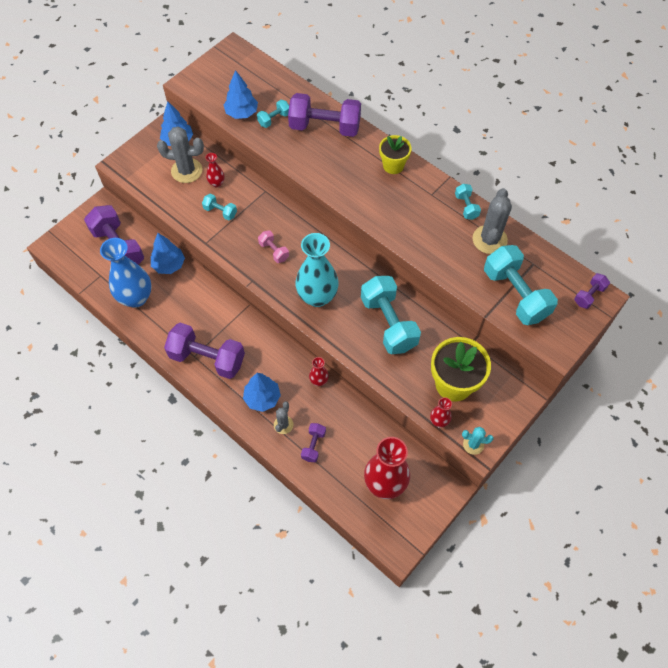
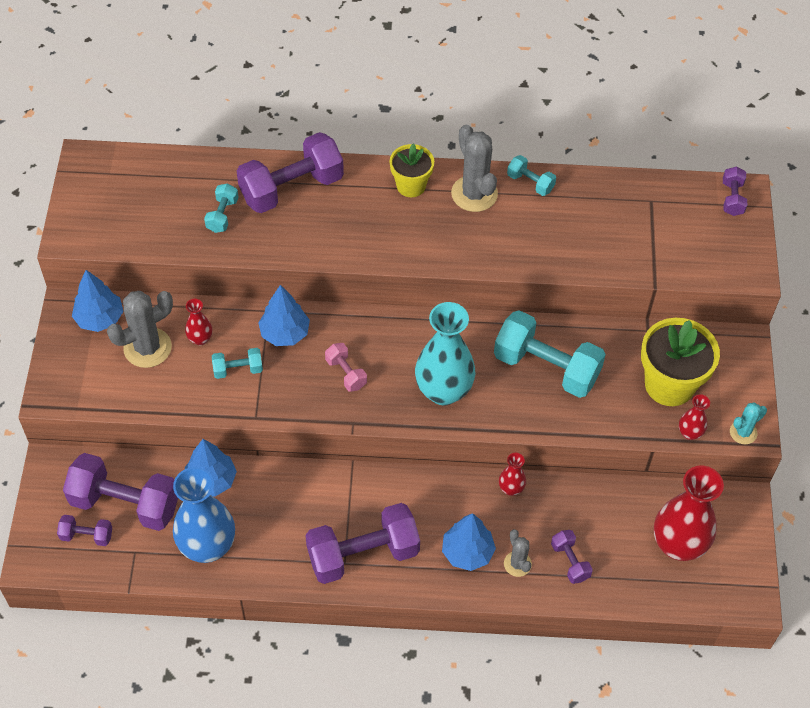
camera: 40 degrees left, 5 degrees down
(86, 251) = (87, 536): none -> purple dumbbell
(241, 113) = (175, 231): blue tree -> blue tree (285, 333)
(274, 251) = (346, 373): pink dumbbell -> pink dumbbell turned 45 degrees clockwise
(489, 239) = (586, 203): grey cactus -> grey cactus (474, 194)
(515, 294) = (663, 244): turquoise dumbbell -> none

